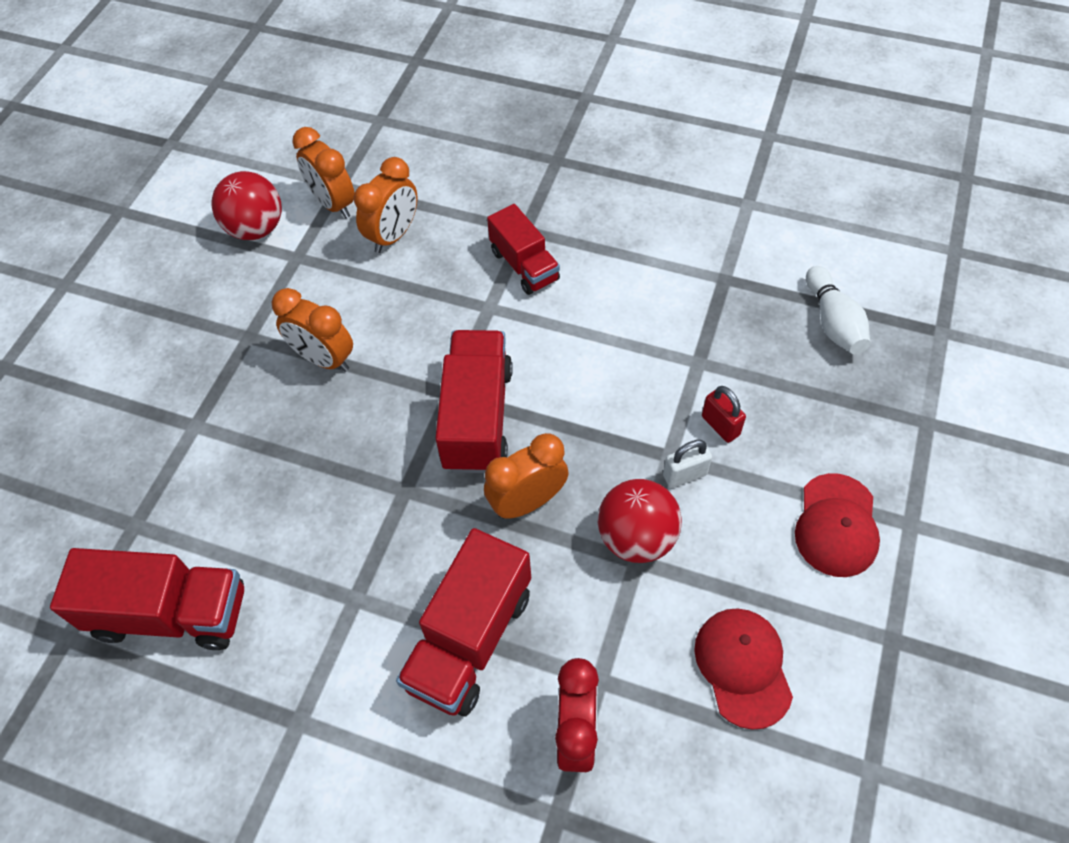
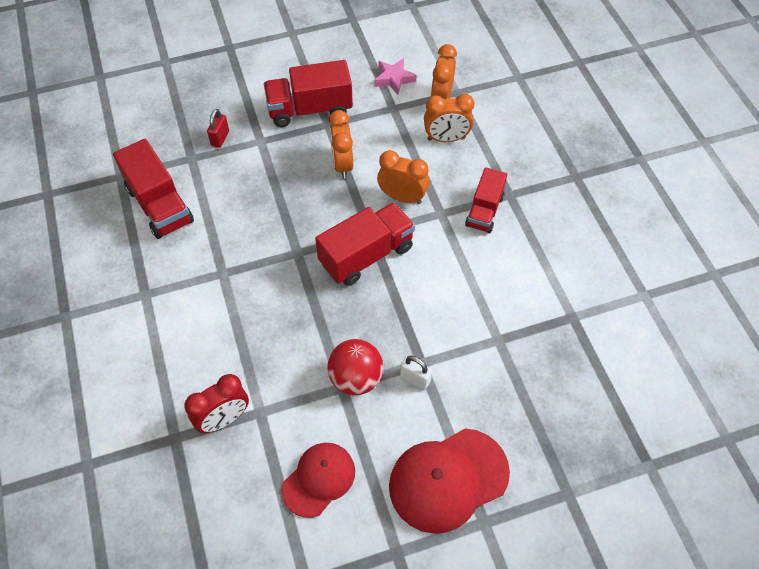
camera: 50 degrees right, 0 degrees up
(256, 229) = (394, 79): red ball -> pink star
(470, 639) = (238, 337): red truck -> red truck (310, 109)
(527, 502) = (335, 312): orange clock -> orange clock (402, 197)
(720, 425) = (464, 377): red padlock -> red padlock (220, 138)
(833, 322) = (596, 396): white bowling pin -> none
(836, 525) = (448, 480): red cap -> red cap, size x1.54

